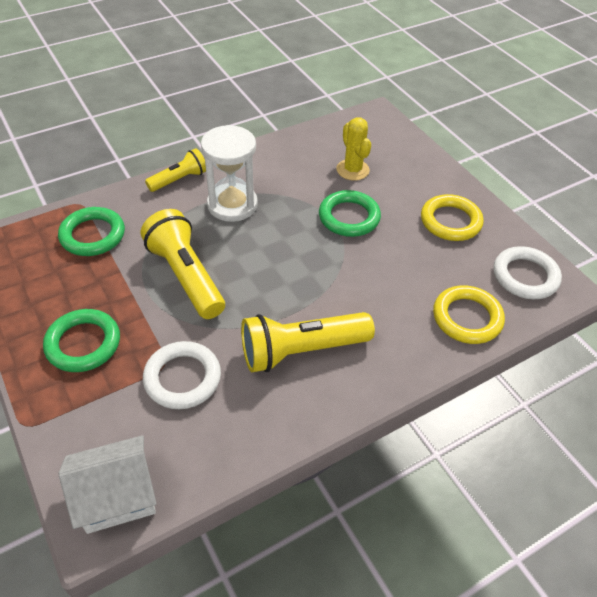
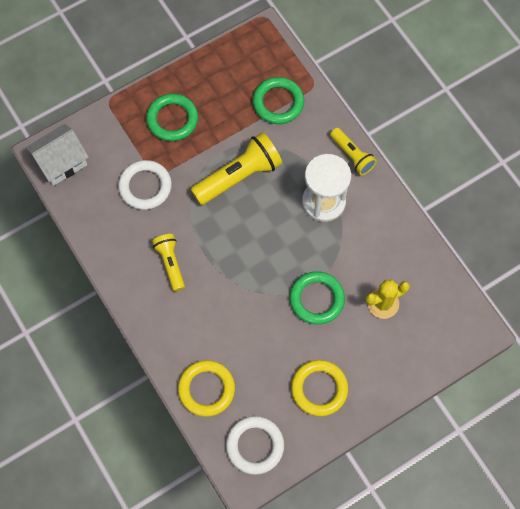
camera: 90 degrees right, 20 degrees up
(117, 496) = (61, 162): white house -> white house turned 75 degrees clockwise
(301, 351) = (170, 263): yellow flashlight -> yellow flashlight, size x0.59

